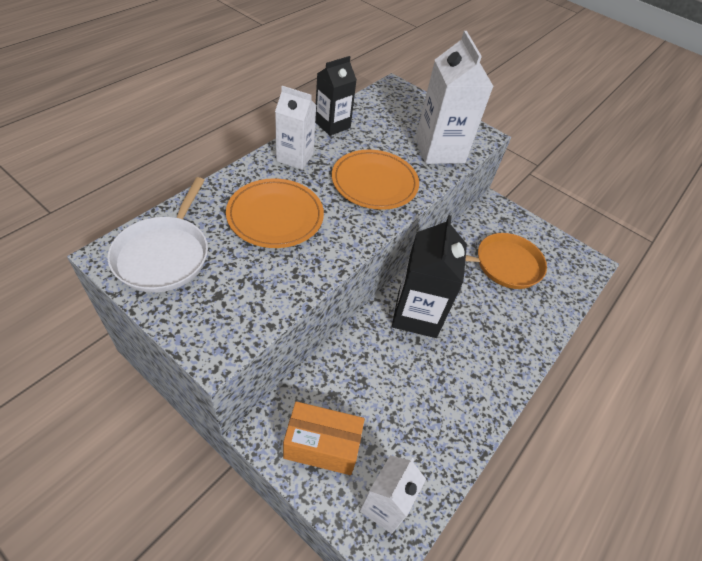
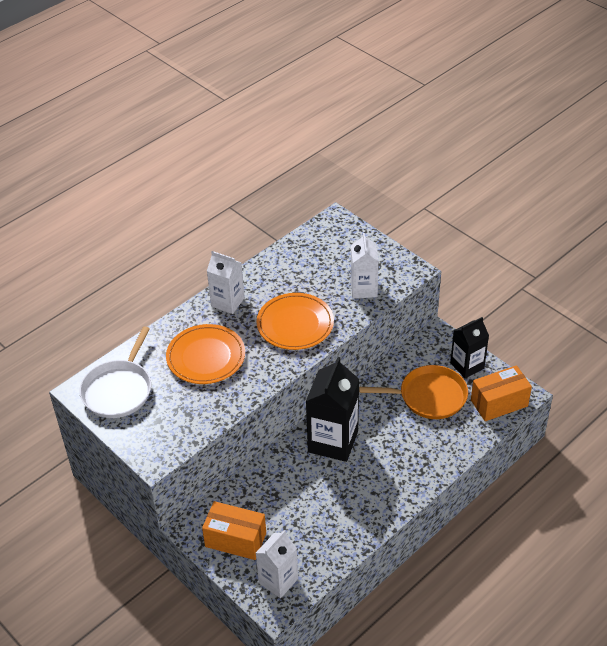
camera: 15 degrees right, 5 degrees down
(332, 125) = (266, 267): black carton -> black carton (467, 366)
(440, 150) = (363, 289): white carton -> white carton, size x0.64
(573, 272) = (499, 403): none -> orange box

